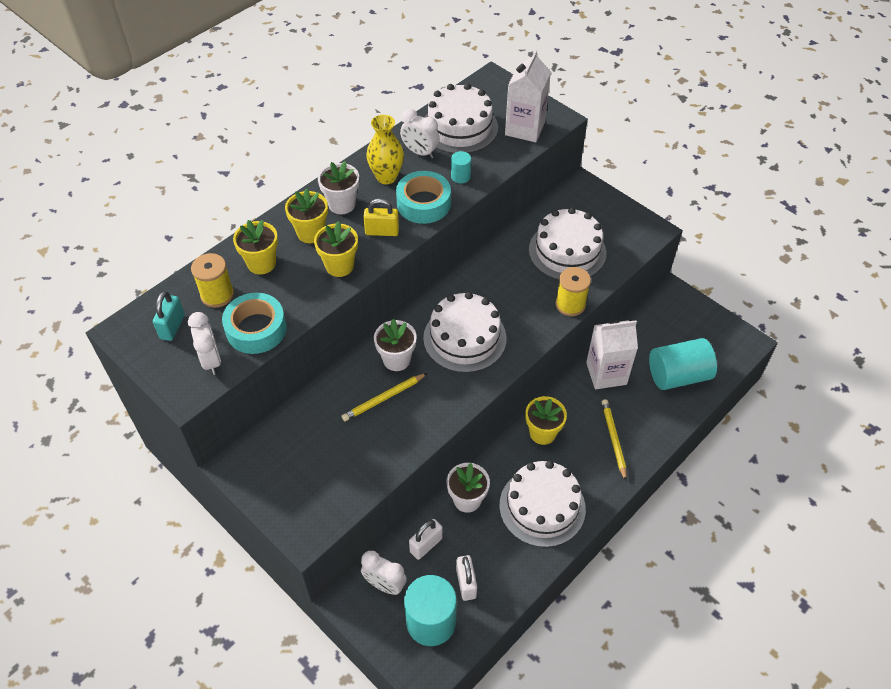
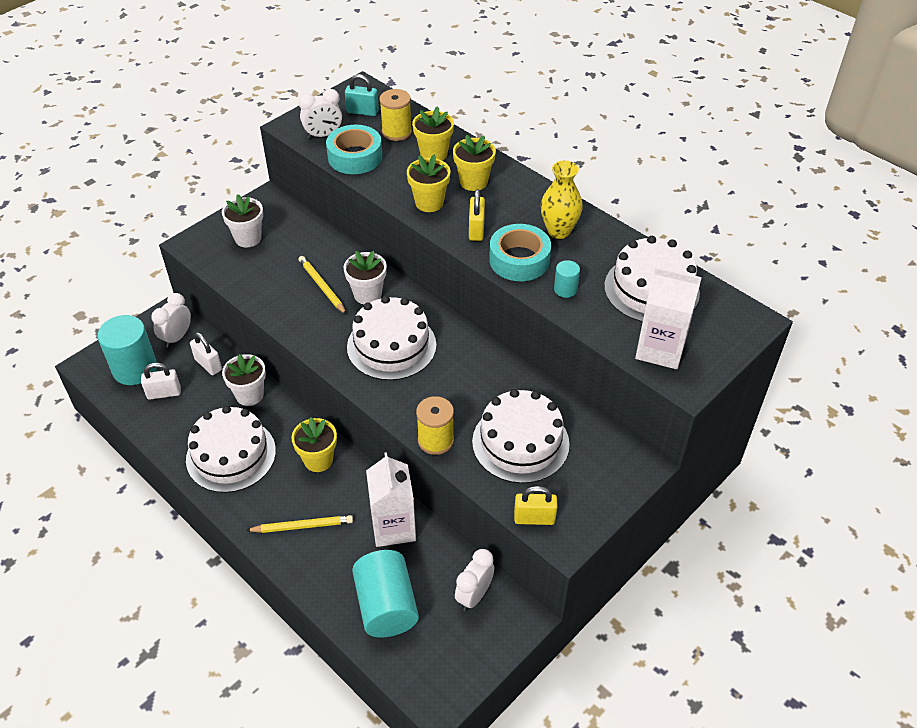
camera: 90 degrees right, 5 degrees down
(342, 204) = (514, 200): white flower pot -> white flower pot (248, 238)
(420, 152) = (602, 256): white clock -> white clock (474, 595)
(636, 246) = (534, 518): none -> yellow padlock

